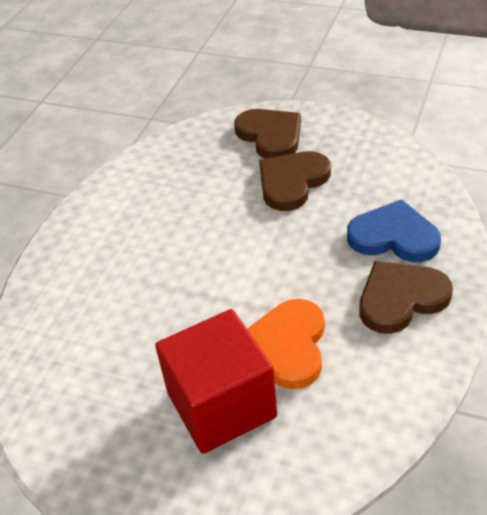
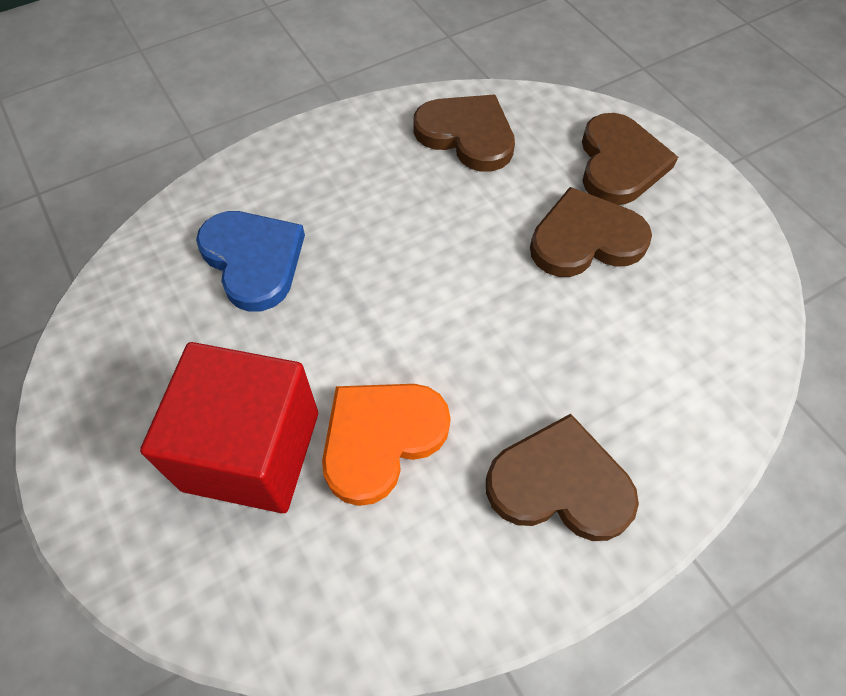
camera: 35 degrees right, 15 degrees up
(167, 172) = (467, 135): none -> brown heart
(393, 236) = (633, 396): blue heart -> blue heart (253, 260)

